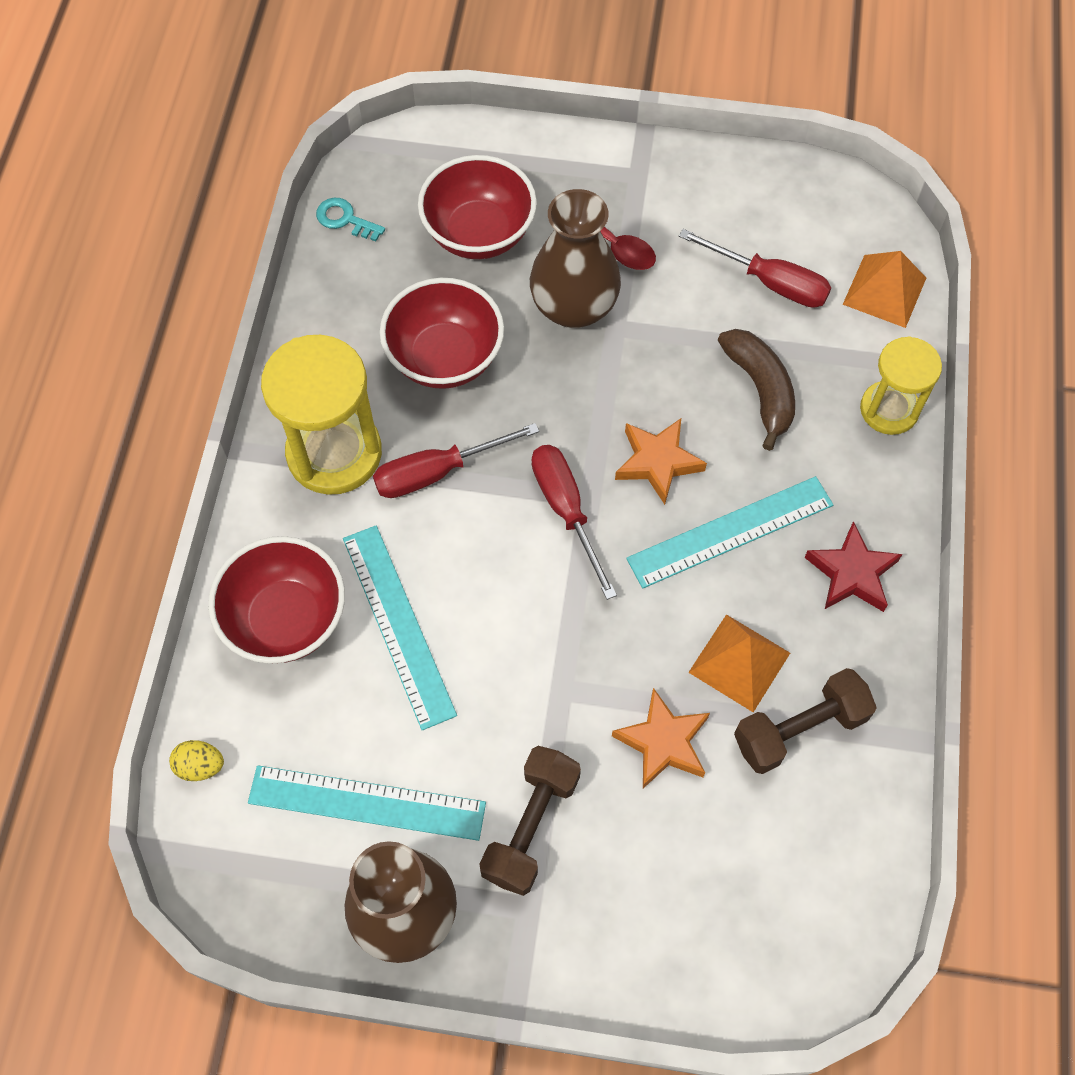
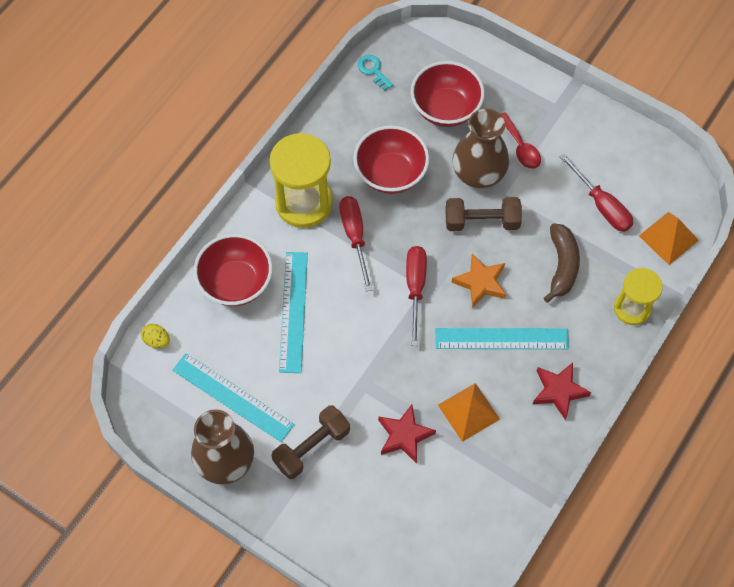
camera: 25 degrees right, 0 degrees up
(437, 472) = (355, 237): red screwdriver -> red screwdriver turned 75 degrees clockwise
(663, 742) = (404, 435): orange star -> red star
(799, 729) = (483, 462): brown dumbbell -> brown dumbbell (482, 221)

